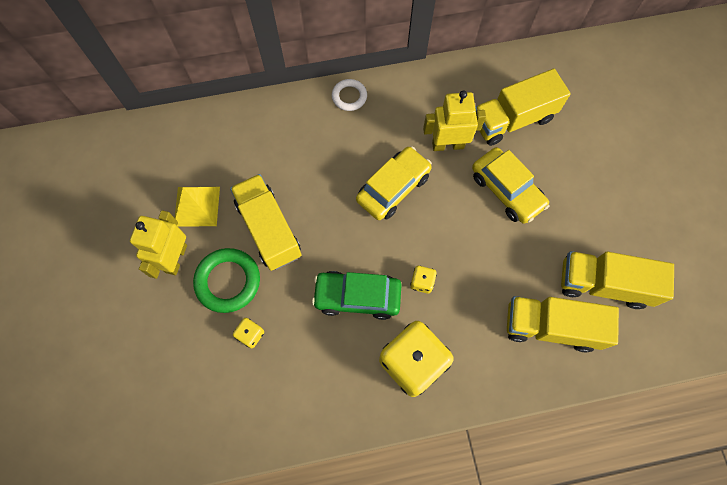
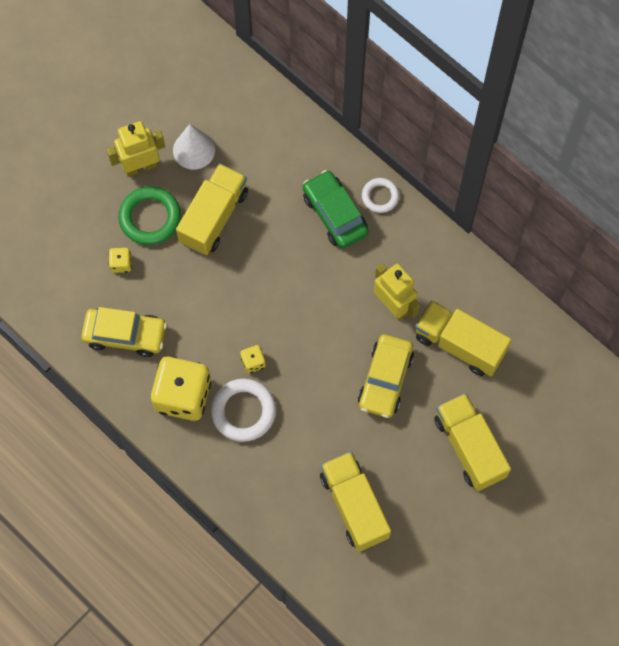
camera: 55 degrees right, 0 degrees up
(197, 206) = (194, 150): yellow pyramid -> white cone
(357, 297) = (206, 321): green car -> green car (335, 214)
(393, 188) = (320, 288): yellow car -> yellow car (125, 335)
(461, 319) = (243, 411): none -> white ring
(550, 326) = (286, 484): yellow truck -> yellow truck (469, 447)

